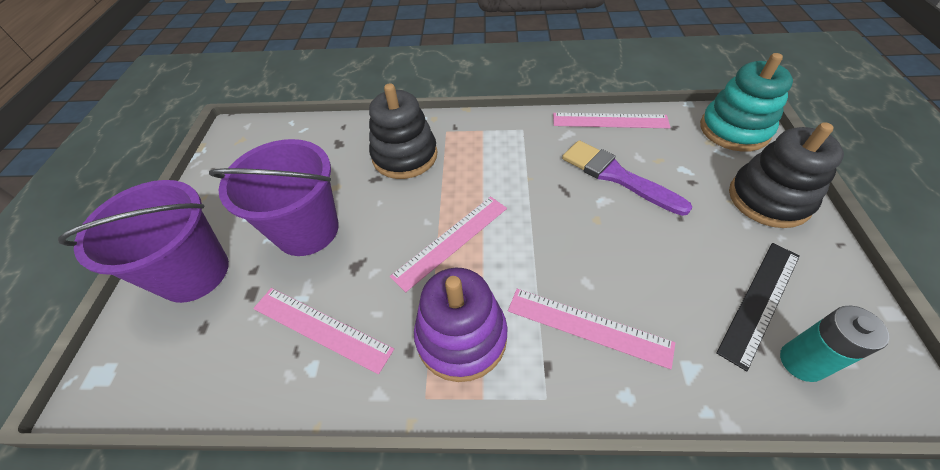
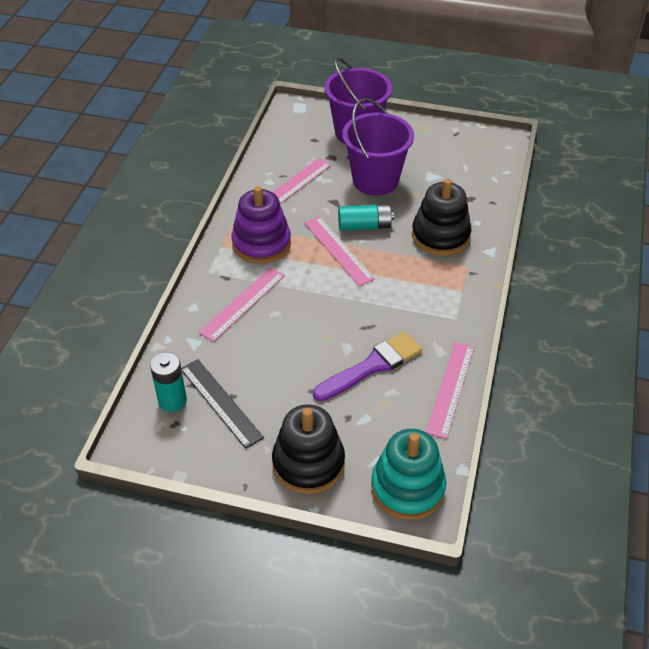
camera: 100 degrees right, 5 degrees down
(399, 224) = (364, 226): none -> turquoise battery

